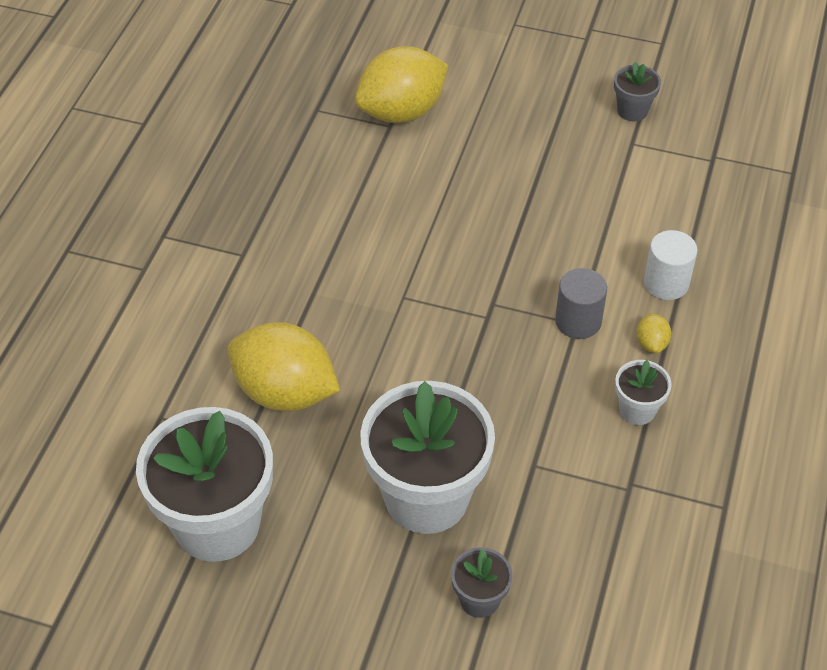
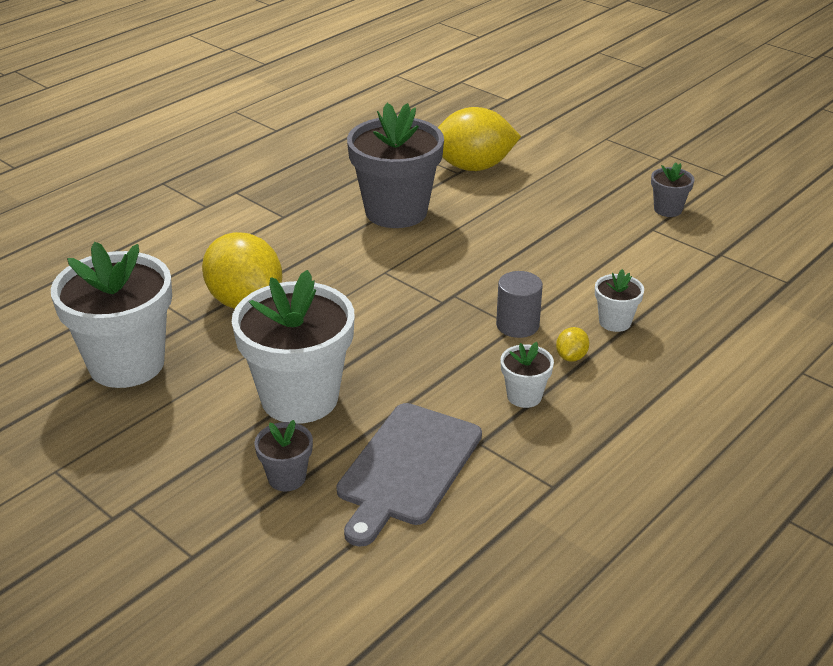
camera: 25 degrees right, 15 degrees down
(360, 206) = (396, 211): none -> grey flower pot
(583, 541) = (407, 468): none -> grey cutting board
(666, 283) = (615, 322): white cylinder -> white flower pot

